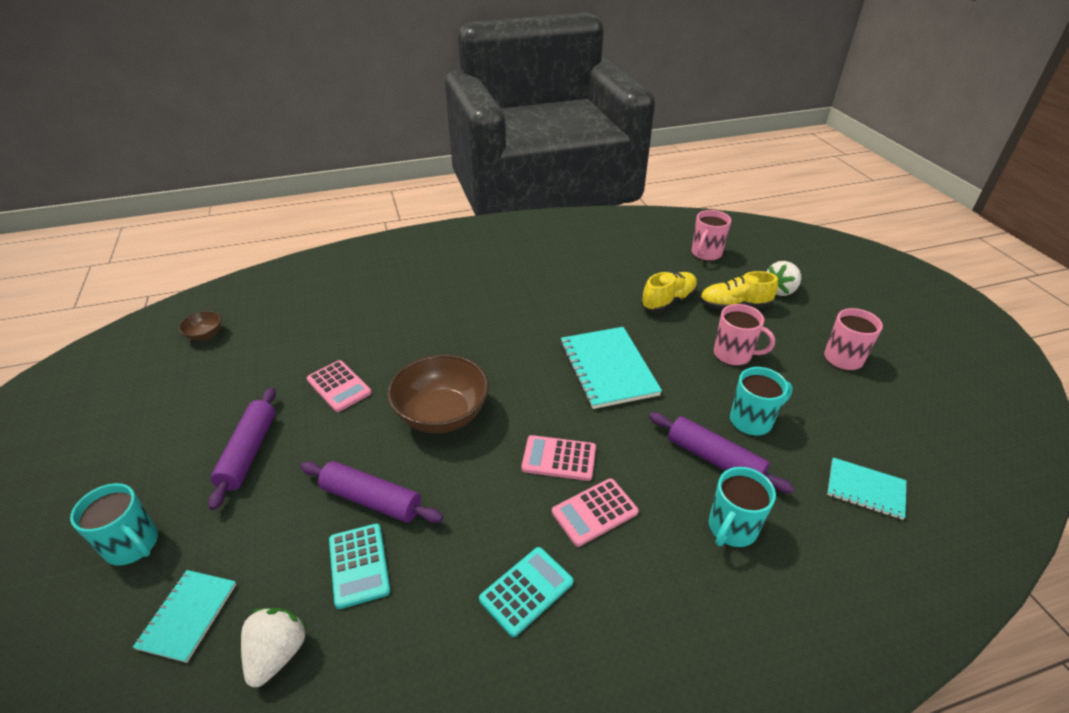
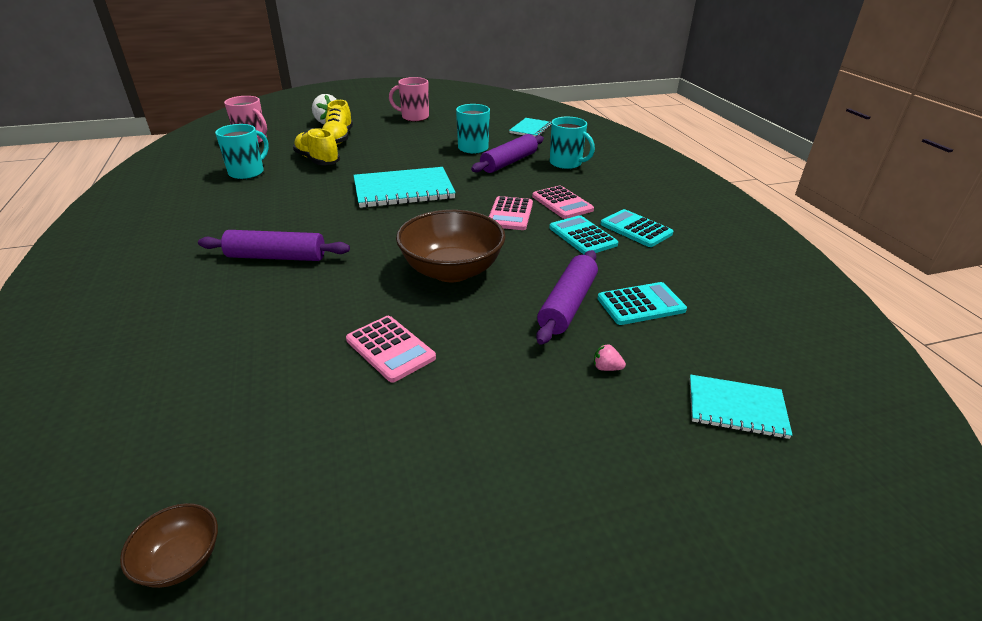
camera: 90 degrees left, 5 degrees down
(133, 545) = (675, 493): turquoise mug -> turquoise mug (247, 172)
(249, 452) = (506, 412): purple rolling pin -> purple rolling pin (276, 257)
(274, 520) = (606, 368): none -> pink strawberry
(277, 654) = (740, 338): white strawberry -> none
(339, 386) = (390, 349): pink calculator -> pink calculator turned 90 degrees clockwise
(507, 526) = (582, 236): none -> turquoise calculator
(733, 354) = (400, 145): pink mug -> none

